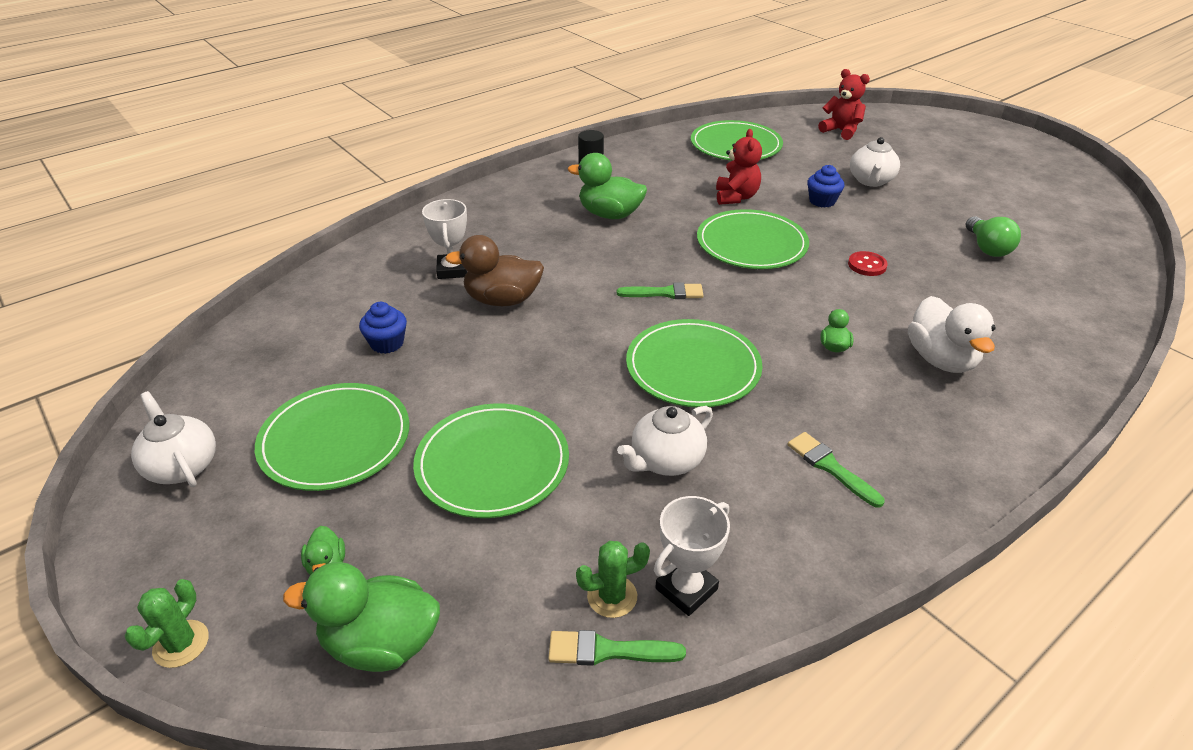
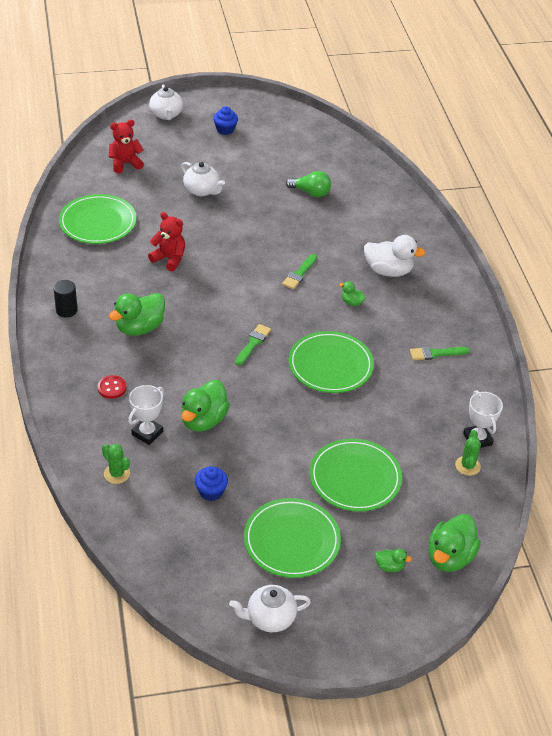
camera: 65 degrees left, 5 degrees up
(181, 644) = (409, 635): green cactus -> green cactus (117, 474)
(452, 270) = (147, 433): white trophy -> white trophy turned 75 degrees counterclockwise
(502, 300) = (203, 420): brown duck -> green duck
(607, 650) = (495, 479): green brush -> green brush (299, 274)
(665, 460) = (395, 409): white teapot -> white teapot (166, 115)
(751, 244) = (230, 281): green plate -> none
(822, 201) = (207, 224): blue cupcake -> blue cupcake (225, 129)
(867, 265) = (290, 247): red button -> red button (112, 388)

